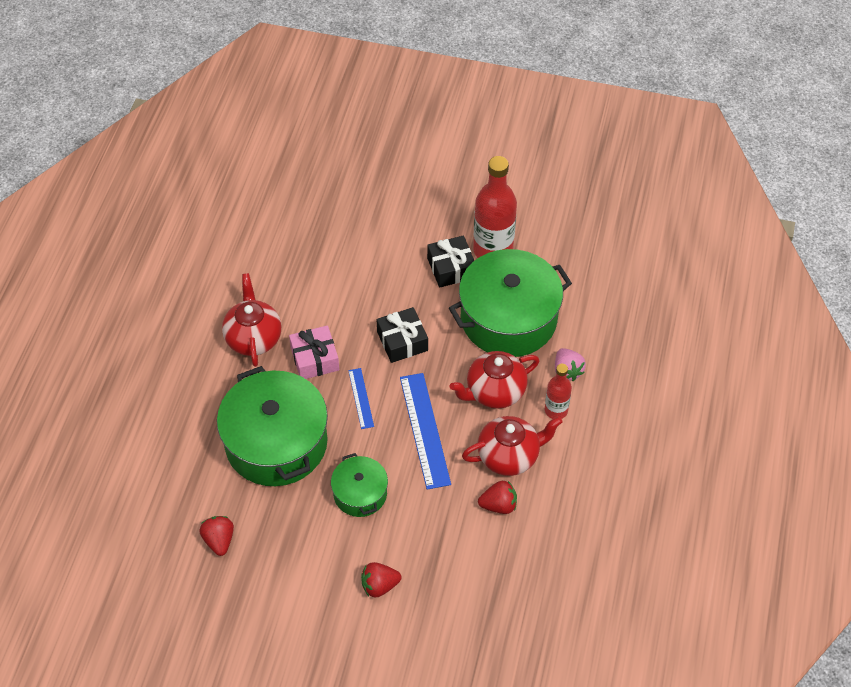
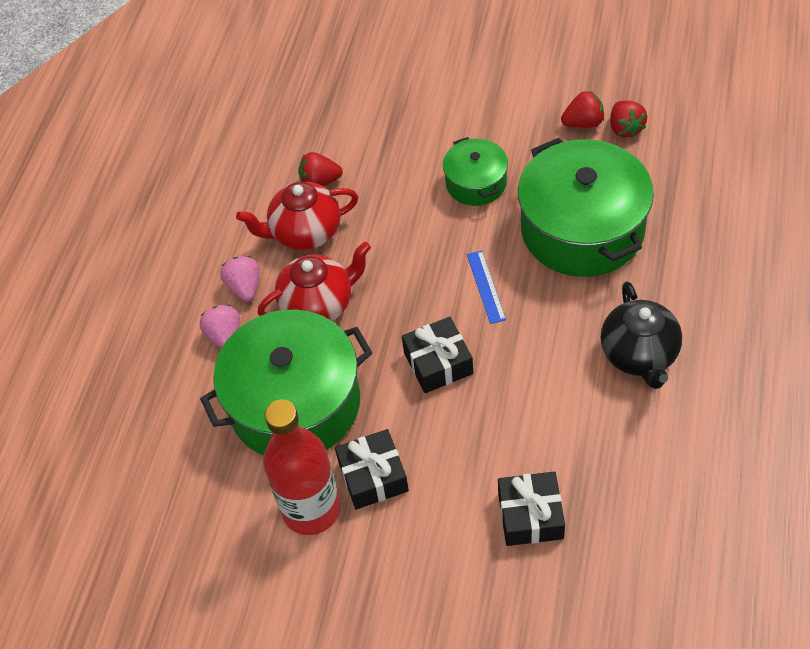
camera: 175 degrees left, 0 degrees up
(253, 338) = (639, 355): red teapot -> black teapot
(314, 359) = (552, 332): pink gift -> none
(347, 240) = (530, 516): none -> black gift
(379, 585) = (447, 101): red strawberry -> red strawberry (583, 123)
(424, 430) = (405, 254): blue ruler -> none
(556, 410) = (244, 287): red bottle -> pink strawberry

